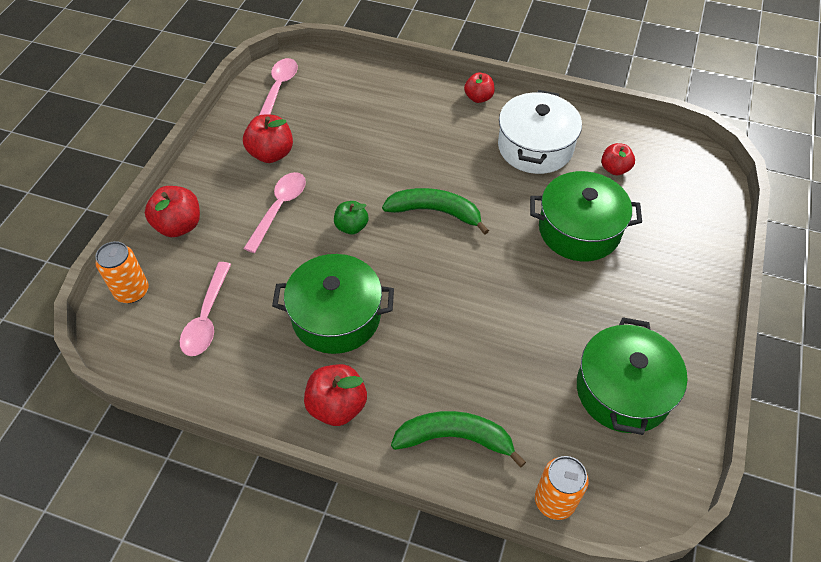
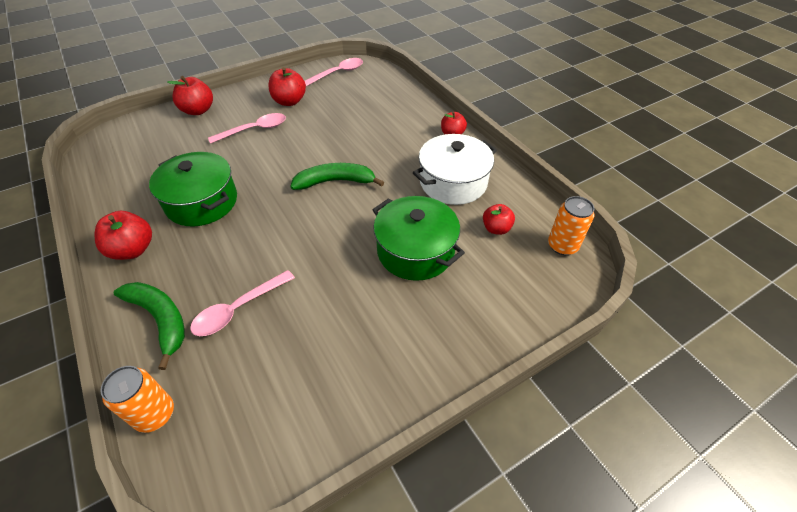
camera: 40 degrees right, 5 degrees down
(132, 291) = (135, 127): orange can -> orange can (562, 246)
(207, 318) = (145, 161): pink spoon -> pink spoon (238, 309)
(351, 227) = (277, 161): green apple -> none
(435, 212) = (335, 181): green banana -> green banana turned 60 degrees counterclockwise
(623, 390) = (301, 380): green pot -> none

